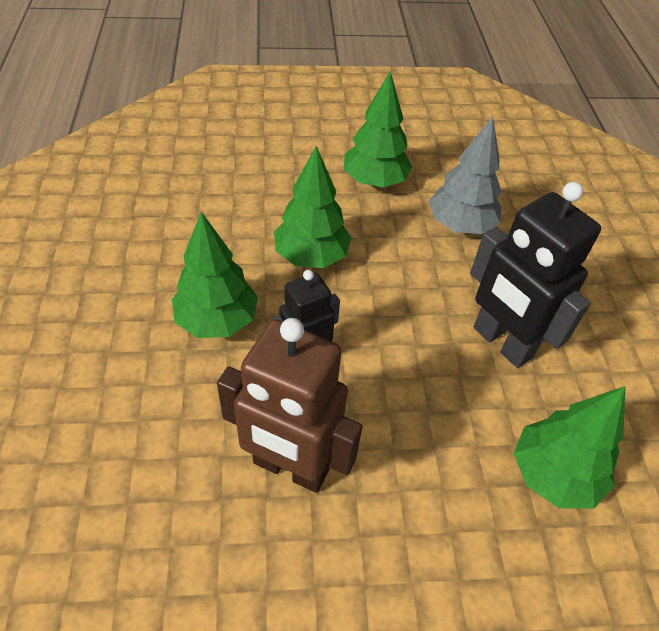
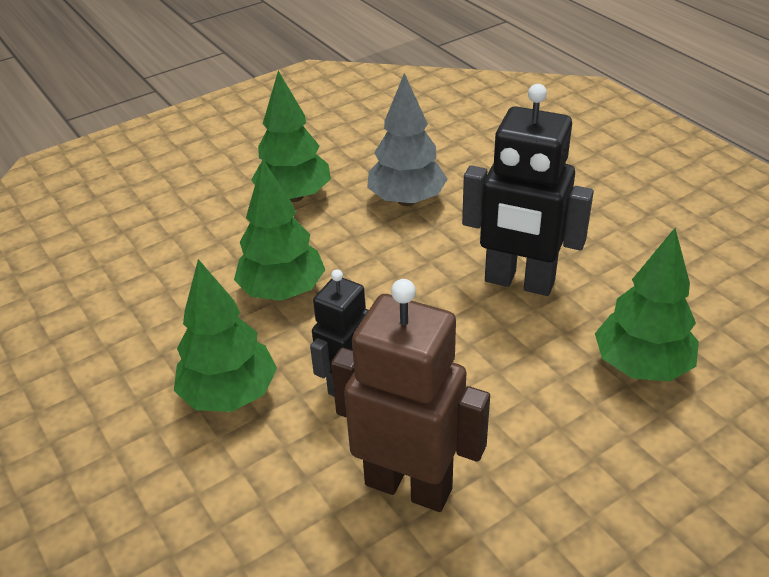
camera: 25 degrees left, 10 degrees down
(290, 467) = (409, 485): brown robot -> brown robot turned 150 degrees counterclockwise

